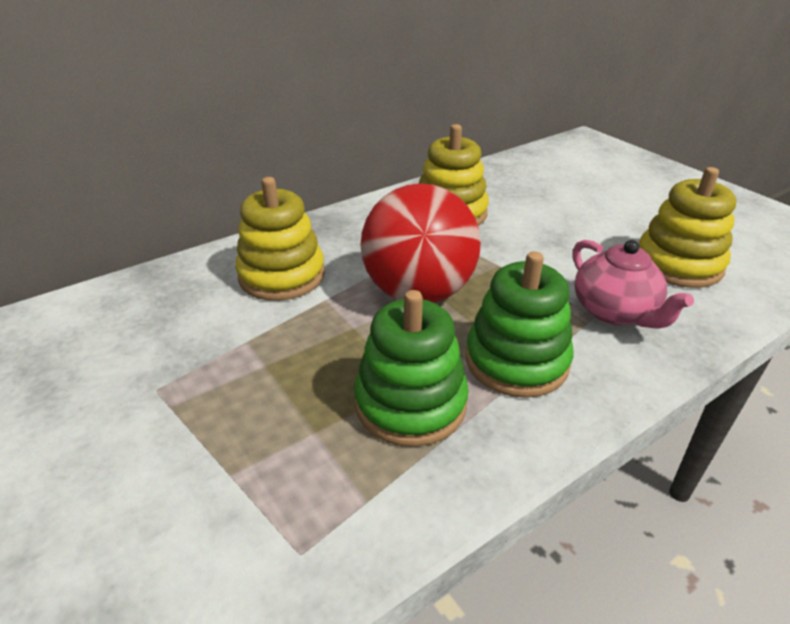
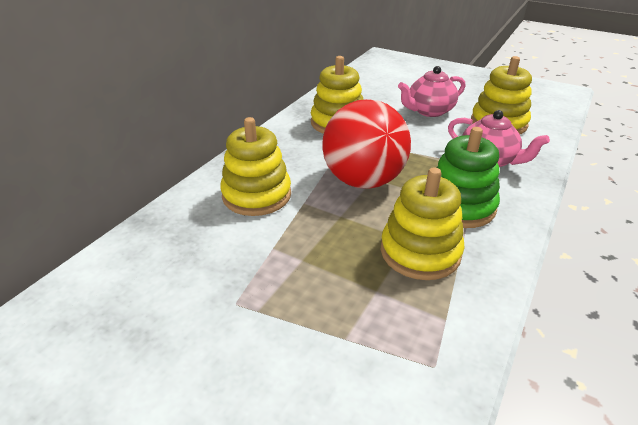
camera: 25 degrees left, 0 degrees up
(410, 403) = (420, 252): green stacking toy -> yellow stacking toy
(587, 224) = (429, 111): none -> pink teapot

